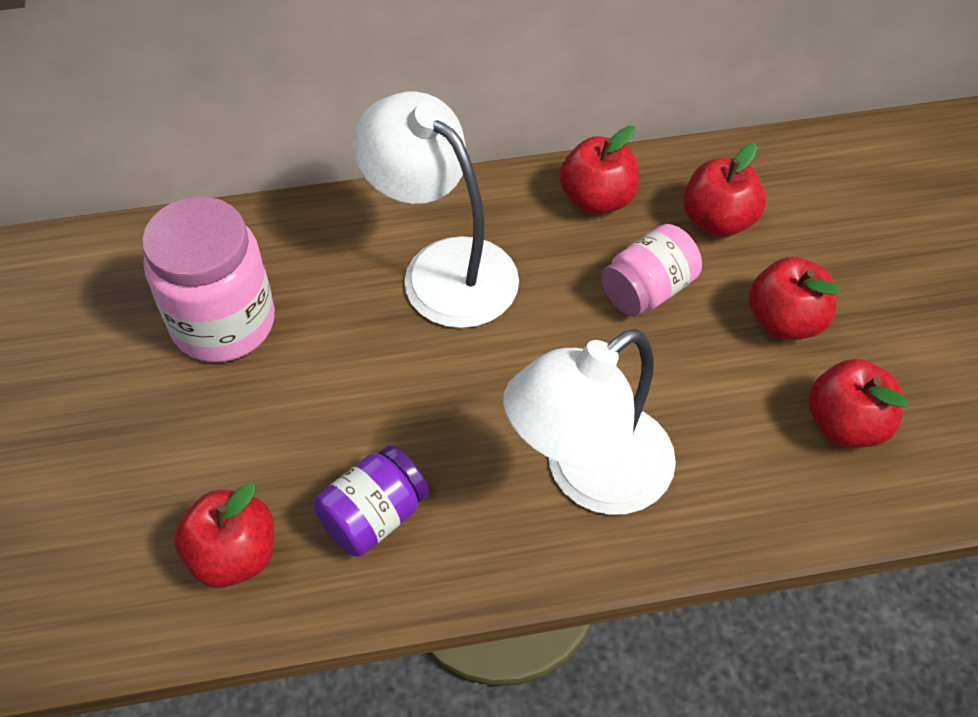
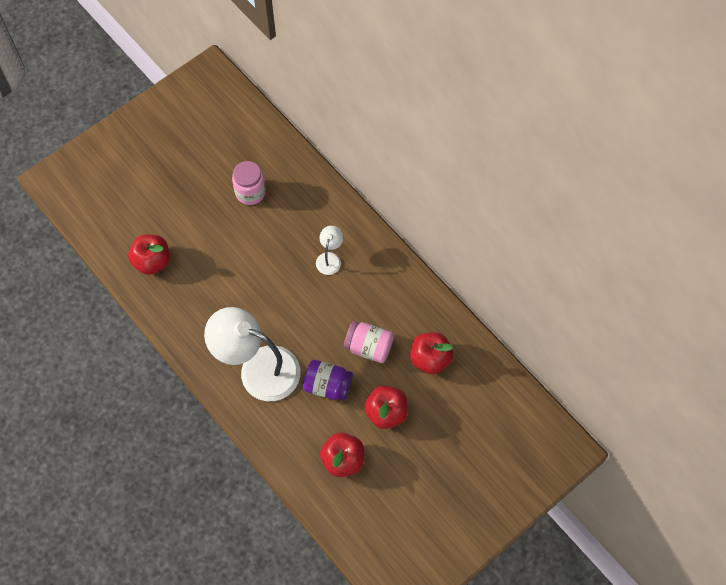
camera: 60 degrees right, 10 degrees up
(223, 323) = (250, 192): pink jar -> pink jar, size x0.62
(374, 516) = (195, 300): purple jar -> purple jar (328, 386)
(443, 268) = (330, 258): white lamp -> white lamp, size x0.44
(597, 199) = (410, 301): red apple -> none

